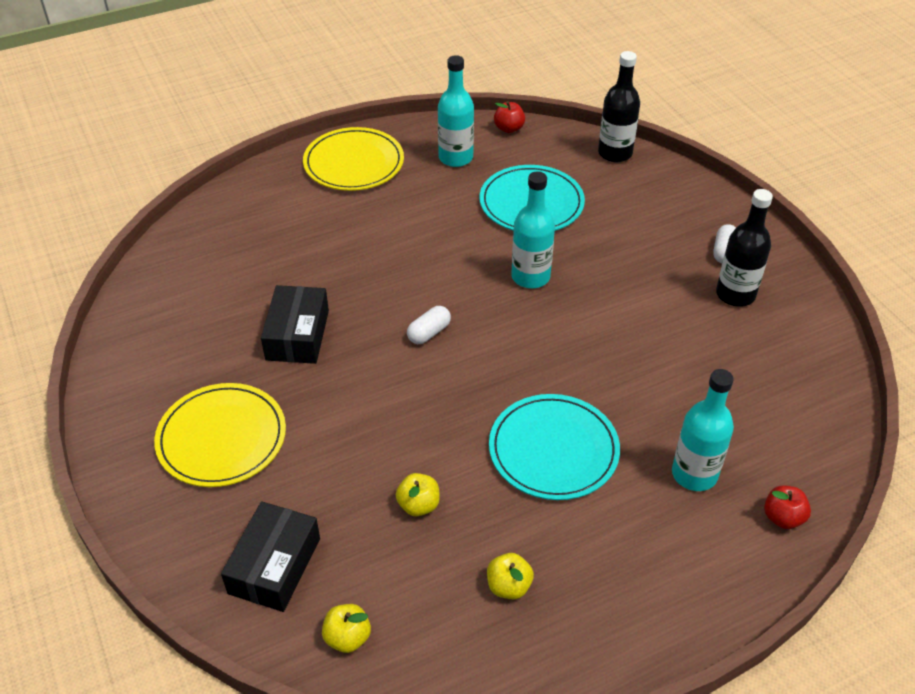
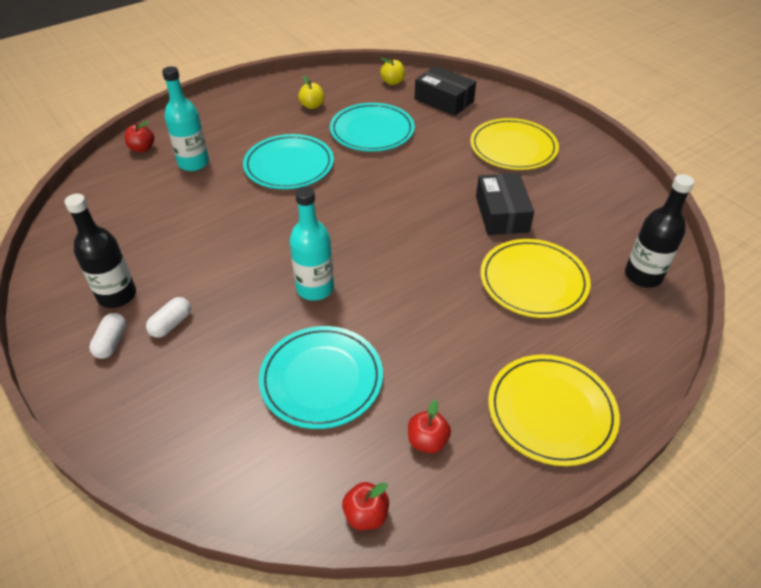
camera: 170 degrees right, 0 degrees up
(274, 566) = (444, 100): black box -> black box turned 60 degrees counterclockwise
(308, 257) = (533, 281): none -> yellow plate
(418, 505) = (372, 131): yellow apple -> turquoise plate
(429, 333) = (396, 228): white capsule -> white capsule (171, 324)
(455, 158) = (427, 441): turquoise bottle -> red apple
(615, 153) = (212, 484): black bottle -> black bottle (643, 276)

